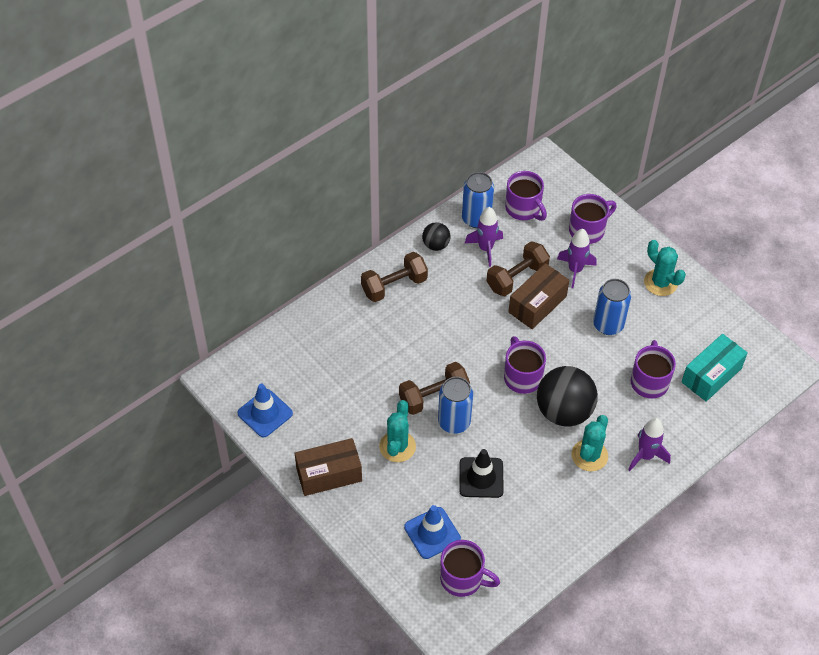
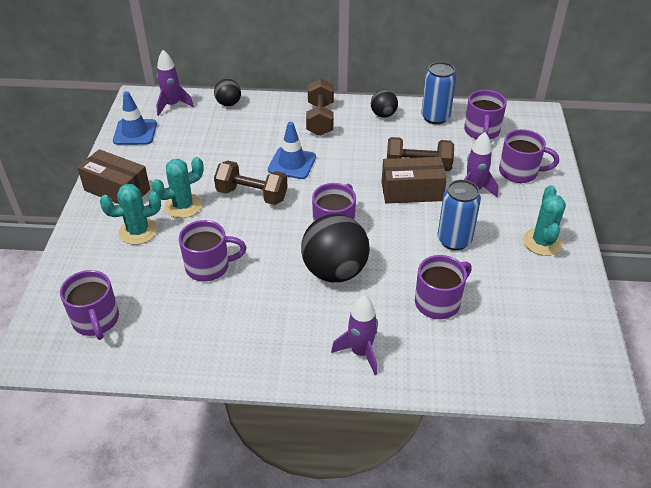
camera: 45 degrees right, 10 degrees down
(301, 325) = (228, 103): none -> black ball
(394, 286) = (320, 119): brown dumbbell -> brown dumbbell turned 75 degrees clockwise
(432, 533) = (123, 274): blue traffic cone -> blue traffic cone (292, 163)
(454, 422) = (243, 219): blue can -> none
(481, 477) = (209, 266): black traffic cone -> purple mug
(485, 249) = (418, 137): purple rocket -> purple rocket (172, 105)
(589, 455) = (313, 315): turquoise cactus -> turquoise cactus (138, 231)
(711, 375) = (506, 338): turquoise box -> none

